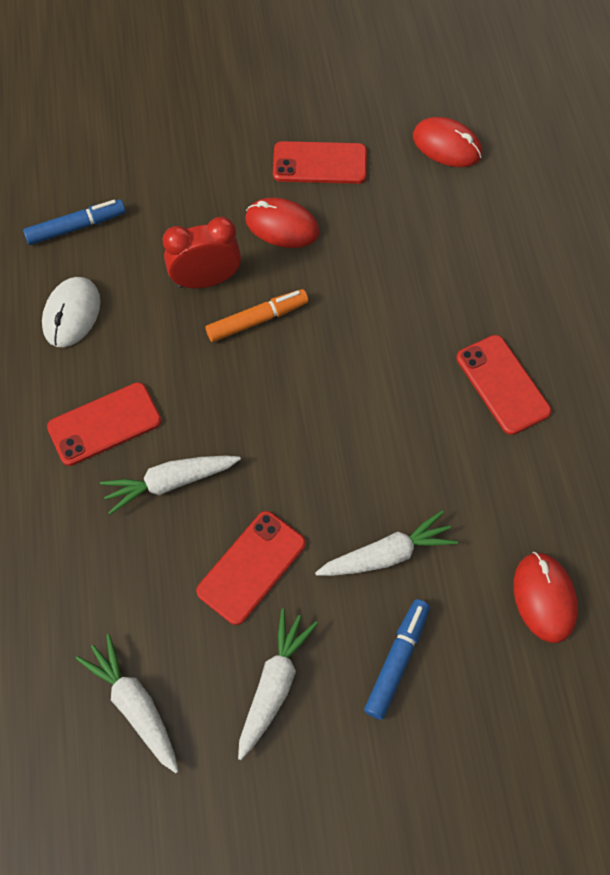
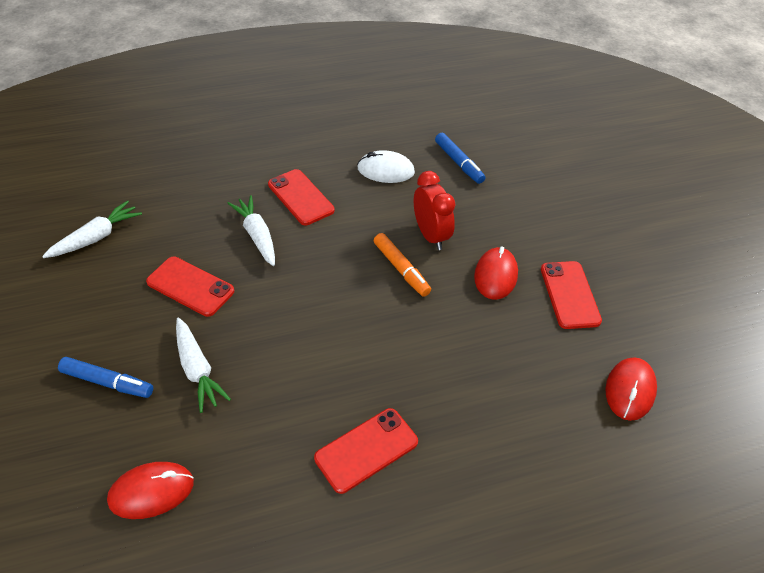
camera: 80 degrees right, 15 degrees down
(274, 685) = (99, 308): white carrot -> none

